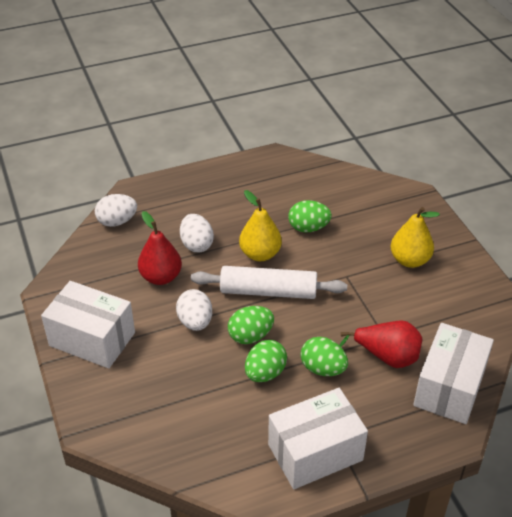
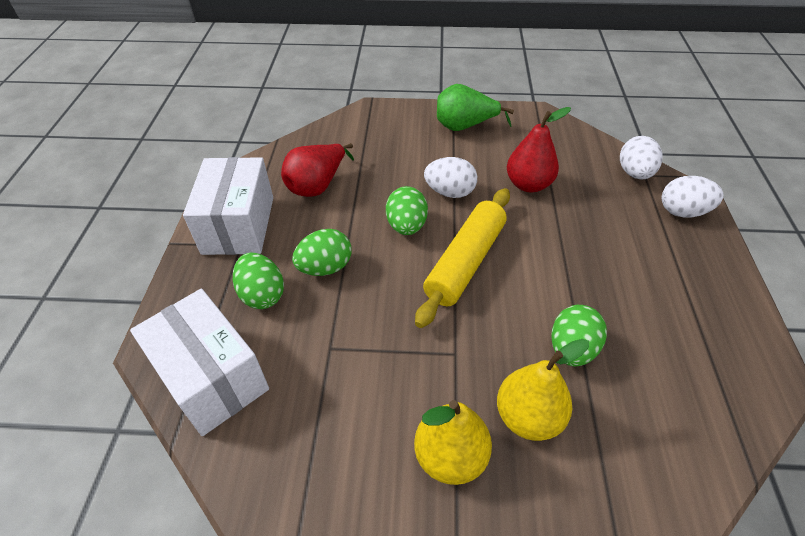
camera: 115 degrees right, 5 degrees up
(92, 339) = (465, 127): white box -> green pear
(196, 244) = (573, 225): white egg -> white egg (683, 212)
(260, 254) = (535, 277): yellow pear -> yellow pear (528, 417)
(265, 373) = (351, 221): green egg -> green egg (262, 294)
(268, 291) = (465, 262): white rolling pin -> yellow rolling pin
(386, 356) = (300, 334): red pear -> red pear (318, 185)

